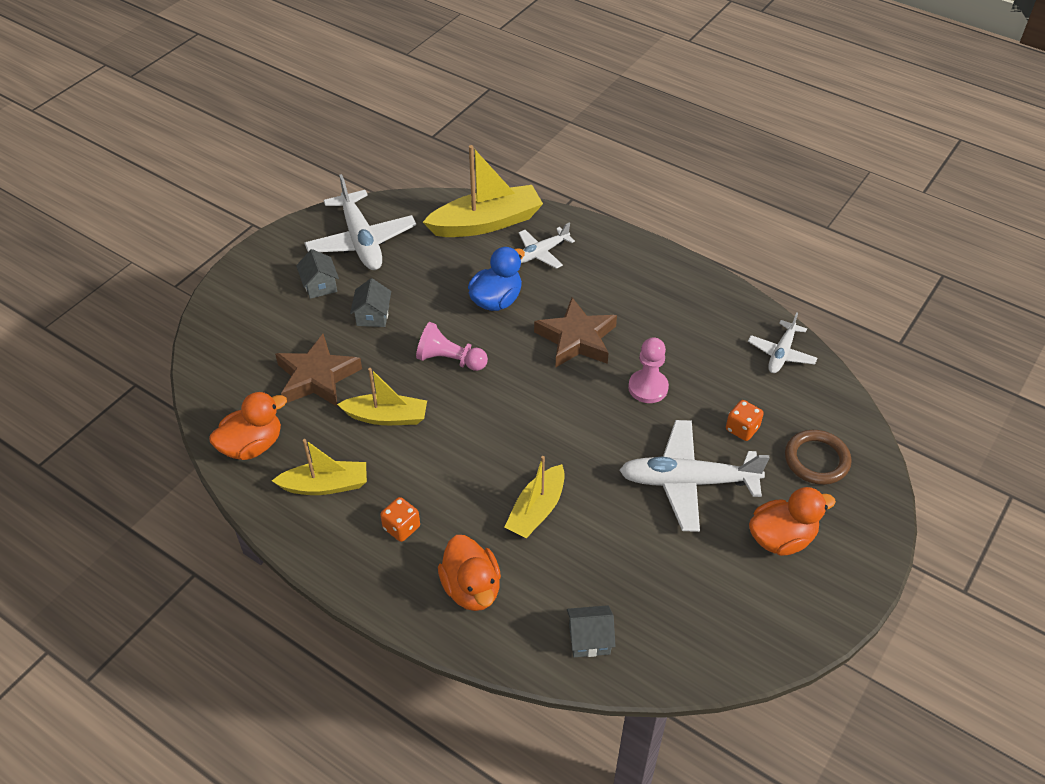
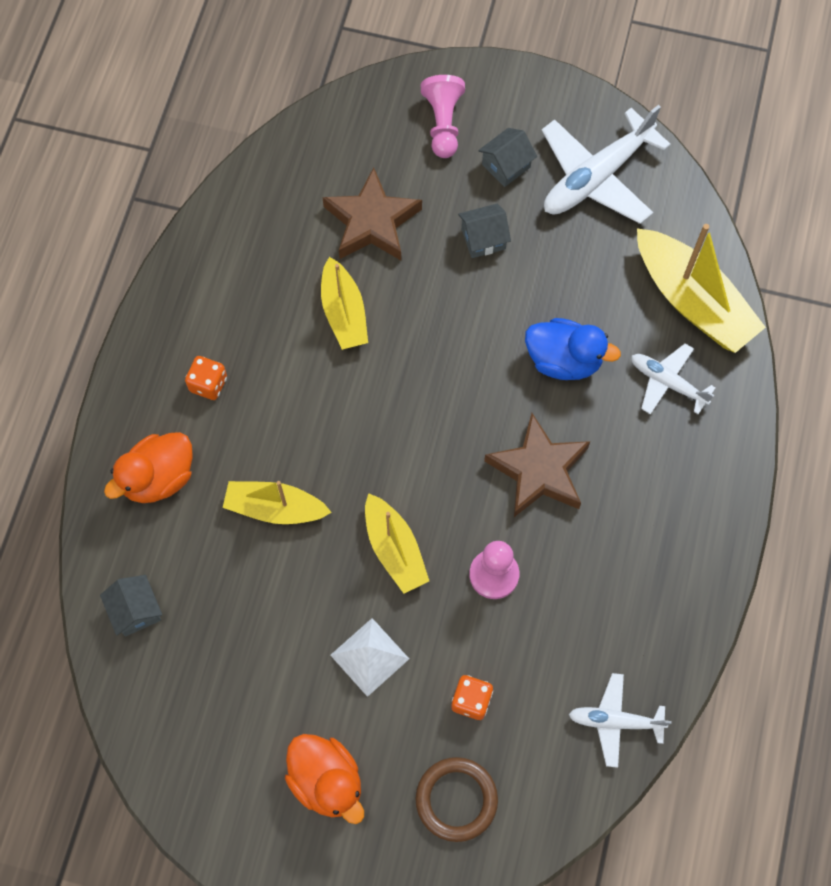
camera: 70 degrees right, 20 degrees up
(252, 445) = (259, 203): orange duck -> none
(325, 485) = (235, 292): yellow boat -> yellow boat (394, 549)
(450, 360) = (450, 344): pink pawn -> pink pawn (443, 124)
(687, 482) = (369, 657): white plane -> white pyramid

